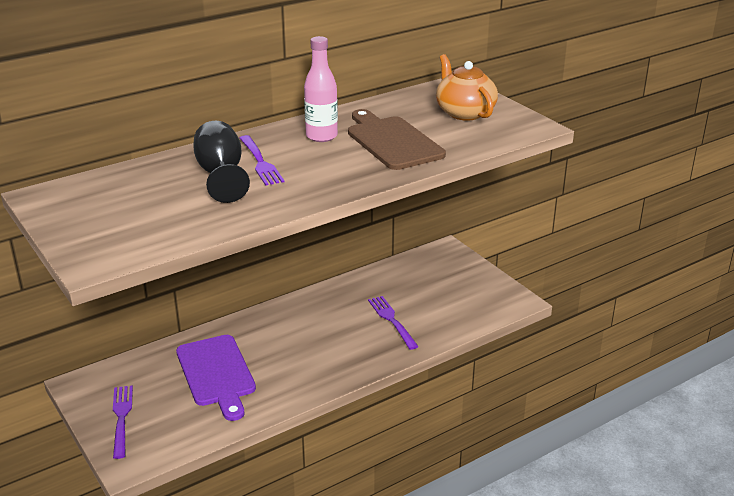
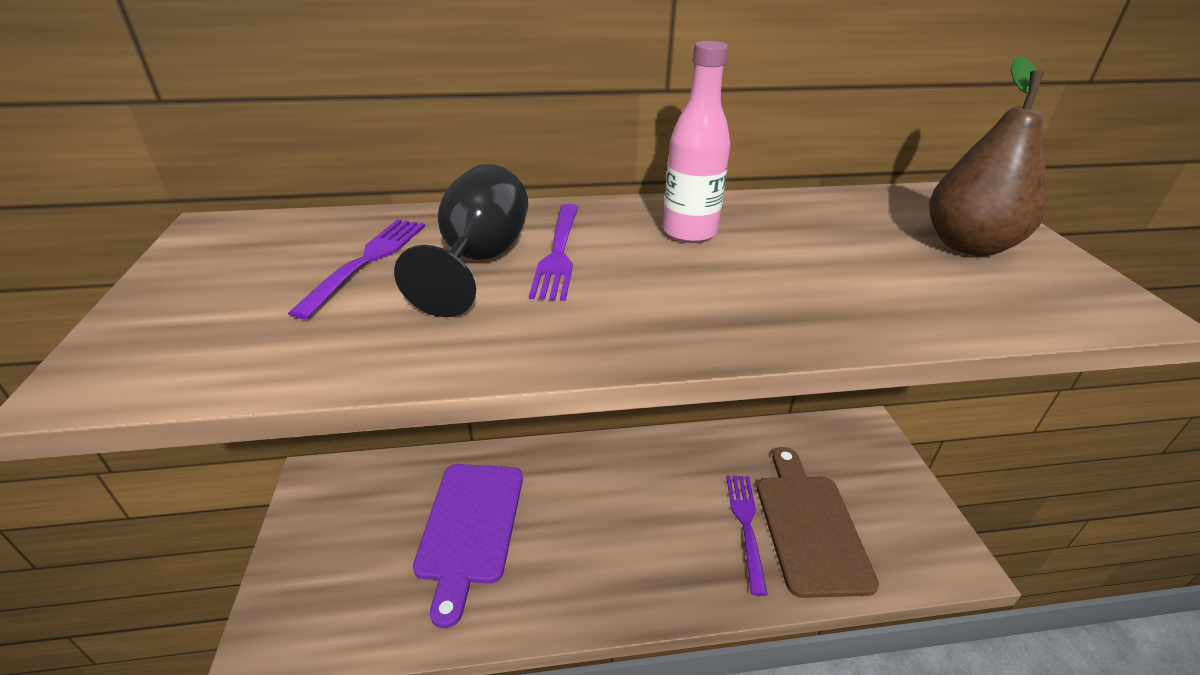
camera: 25 degrees right, 5 degrees up
(121, 418) = (315, 556): purple fork -> purple fork (367, 261)
(392, 141) = (808, 270): brown cutting board -> brown cutting board (809, 526)
(464, 112) = (968, 246): orange teapot -> brown pear

